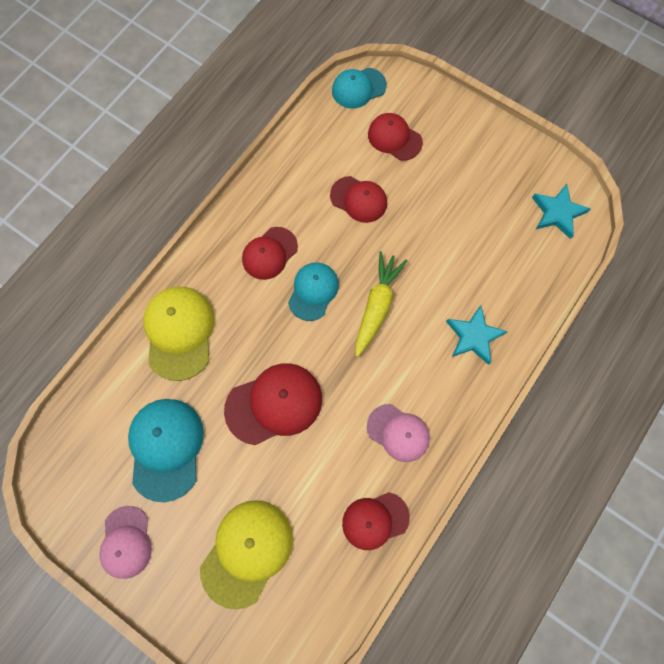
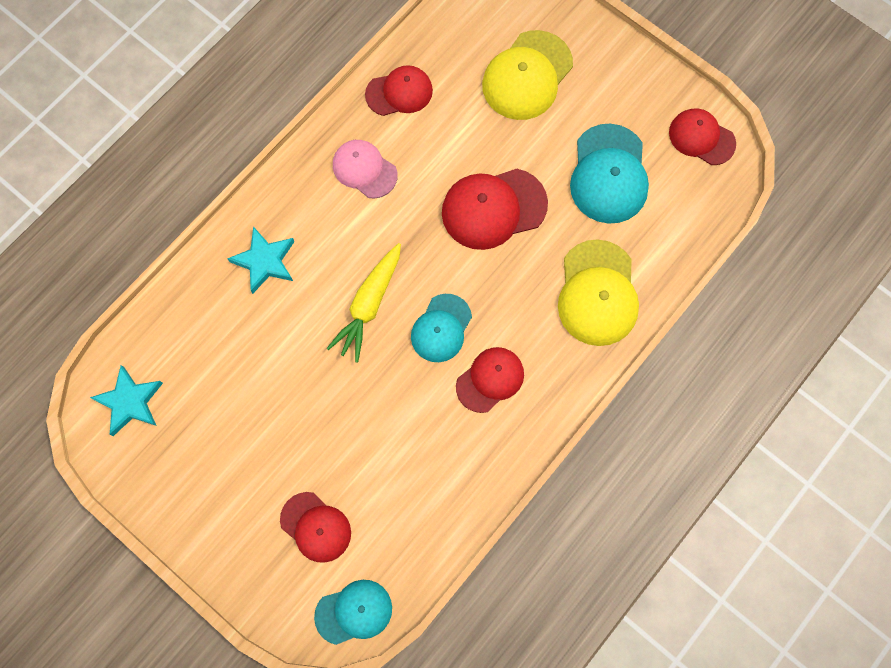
camera: 175 degrees left, 0 degrees up
(126, 542) = (645, 93): pink cap -> none
(359, 199) = (374, 442): red cap -> red cap (701, 138)

